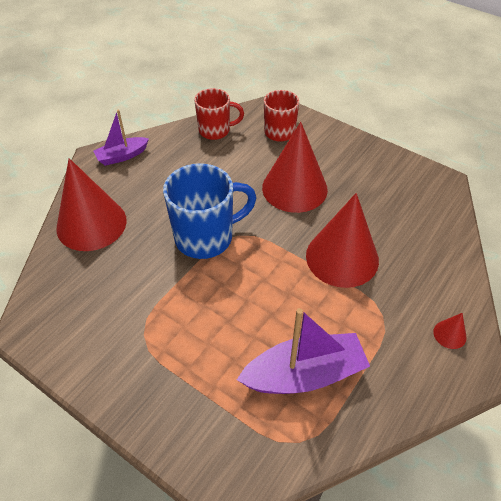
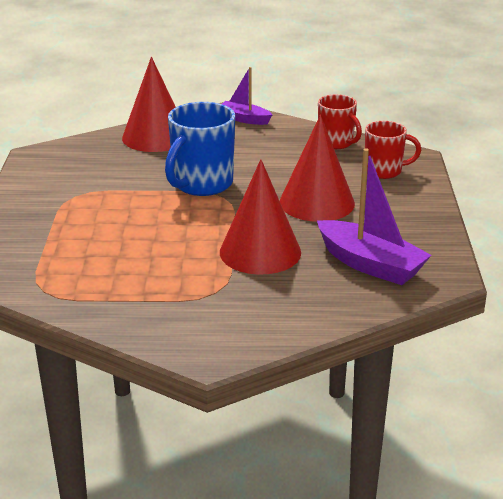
camera: 55 degrees right, 20 degrees down
(206, 237) = (201, 184): blue mug -> blue mug turned 90 degrees clockwise
(304, 374) = (109, 273): purple boat -> purple boat (370, 264)
(449, 334) = (234, 333): red cone -> none

